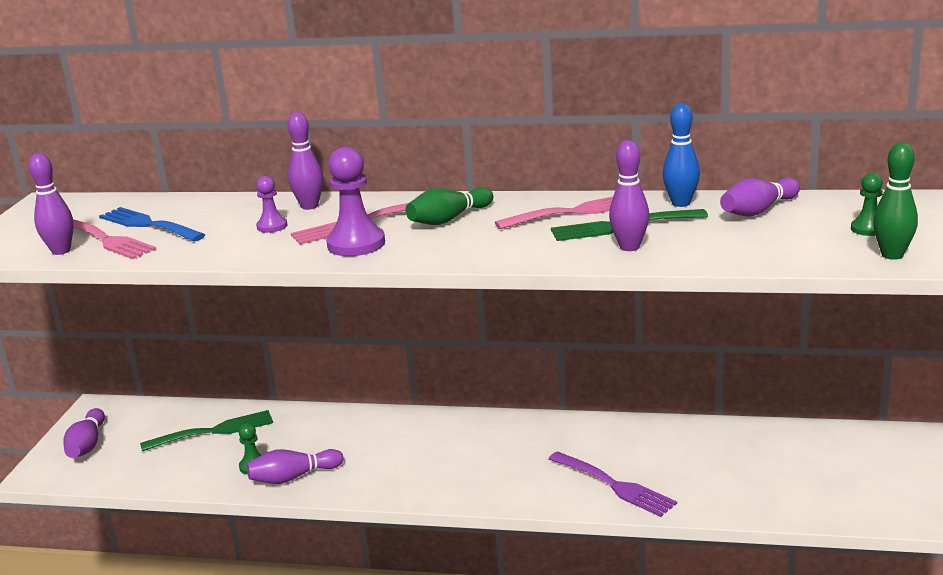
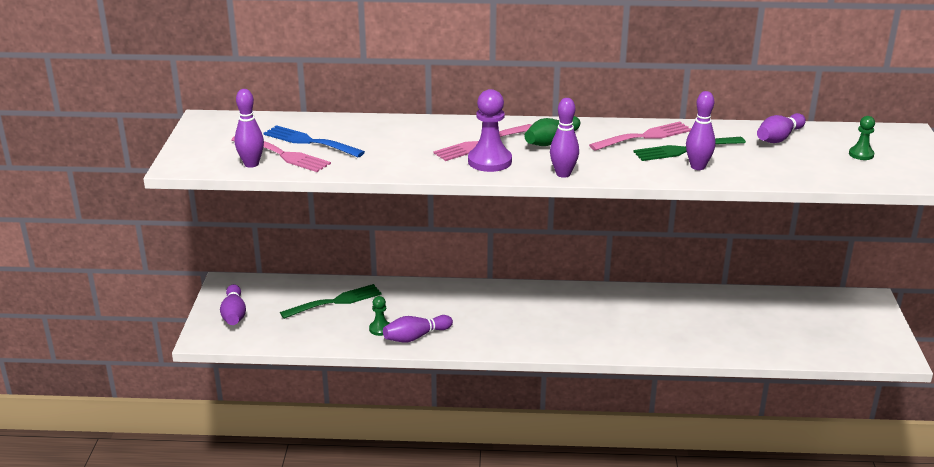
camera: 10 degrees left, 5 degrees up
(272, 226) = (413, 145): purple pawn -> none
(309, 206) = (433, 127): purple bowling pin -> purple bowling pin (563, 174)
(615, 485) = (663, 338): purple fork -> none
(681, 203) = (720, 131): blue bowling pin -> none
(892, 255) = (884, 175): green bowling pin -> none

